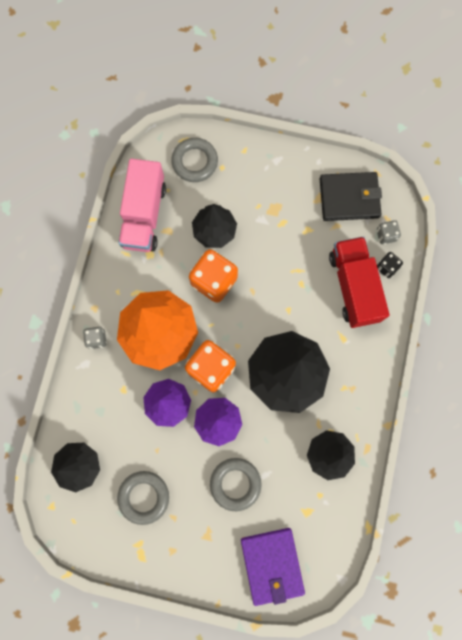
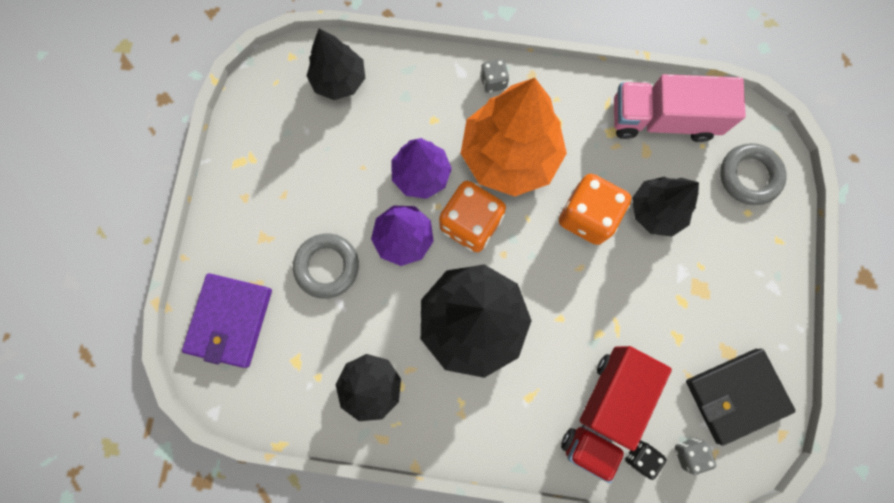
camera: 85 degrees right, 0 degrees up
(144, 497) = (306, 158): grey ring -> none
(272, 565) = (230, 320): purple wallet -> purple wallet turned 60 degrees counterclockwise
(349, 198) = (735, 395): black wallet -> black wallet turned 75 degrees clockwise
(353, 287) = (604, 408): red truck -> red truck turned 135 degrees clockwise

